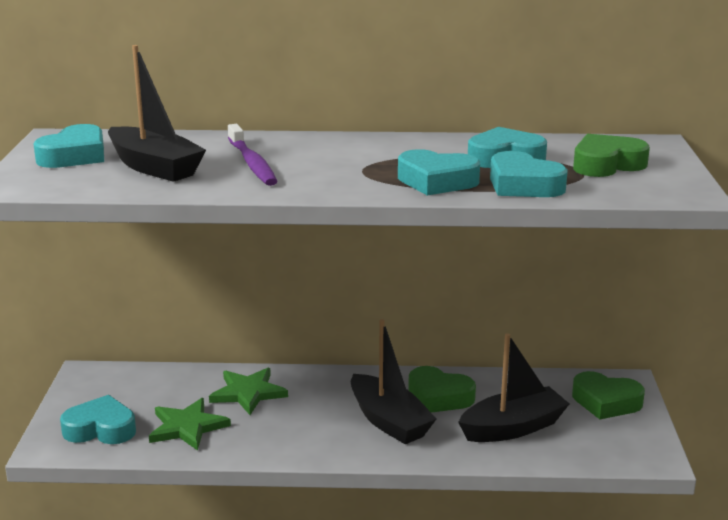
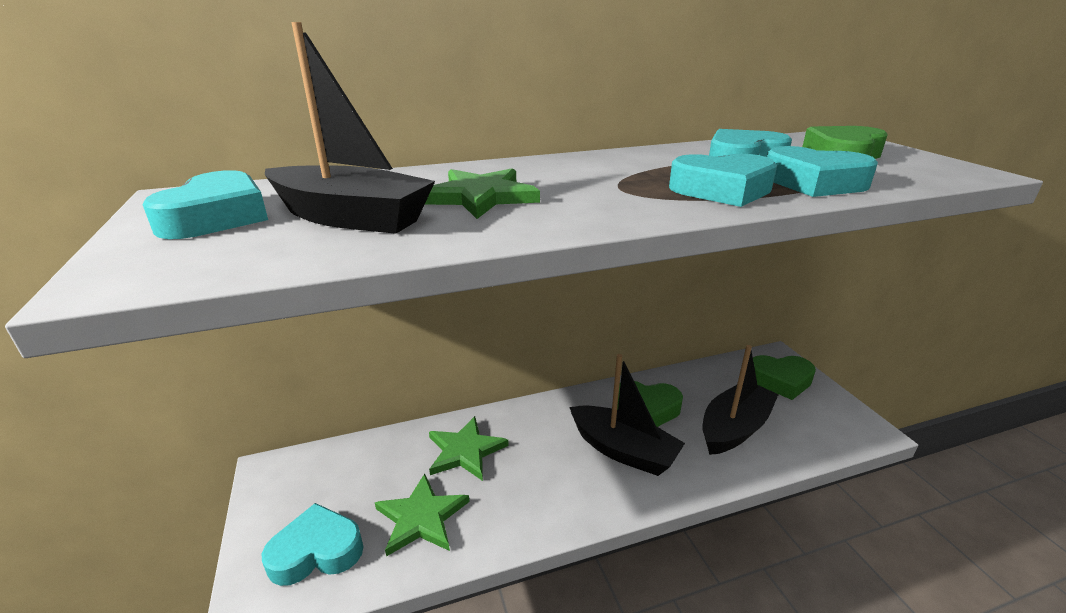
camera: 20 degrees left, 5 degrees up
(252, 163) = (480, 197): purple toothbrush -> green star

